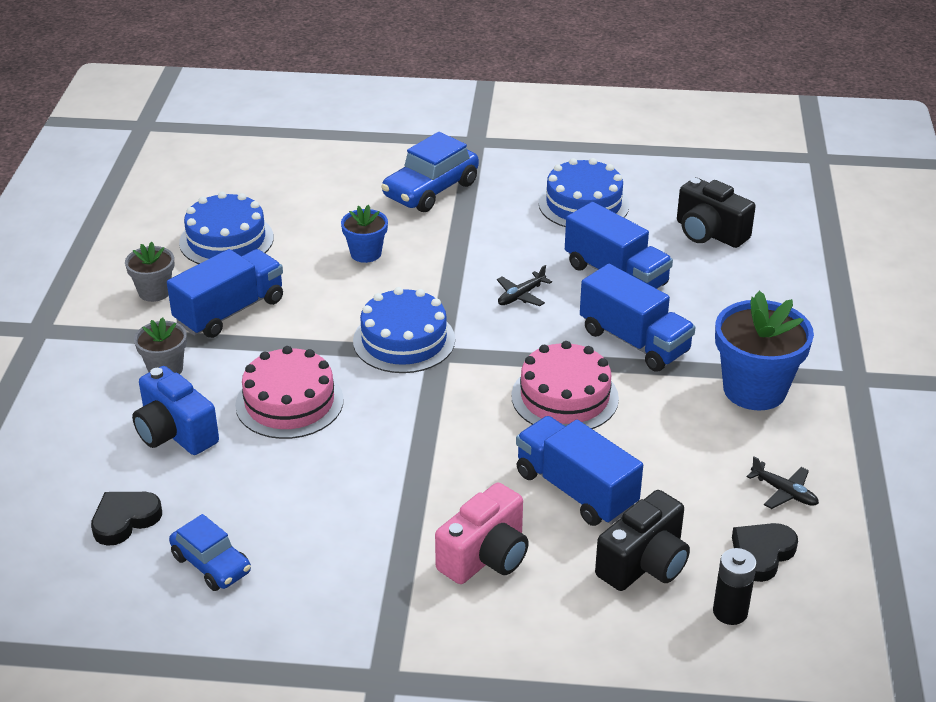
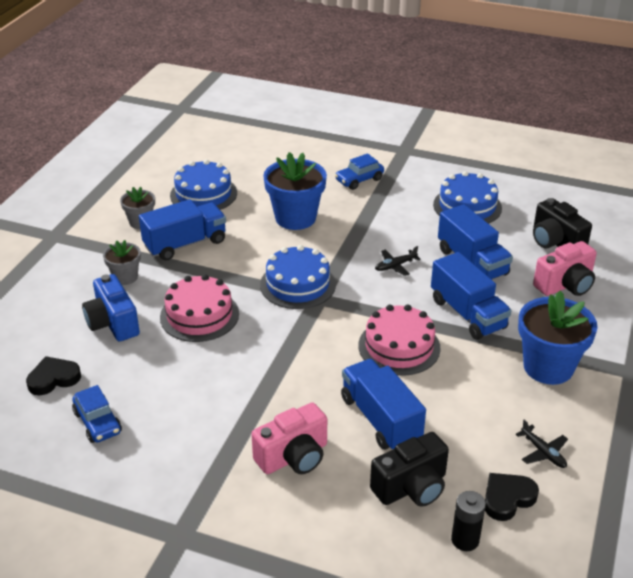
camera: 15 degrees right, 0 degrees up
(366, 253) = (295, 218): blue flower pot -> blue flower pot, size x1.81
(430, 190) = (359, 180): blue car -> blue car, size x0.64
(740, 285) = (565, 285): none -> pink camera

